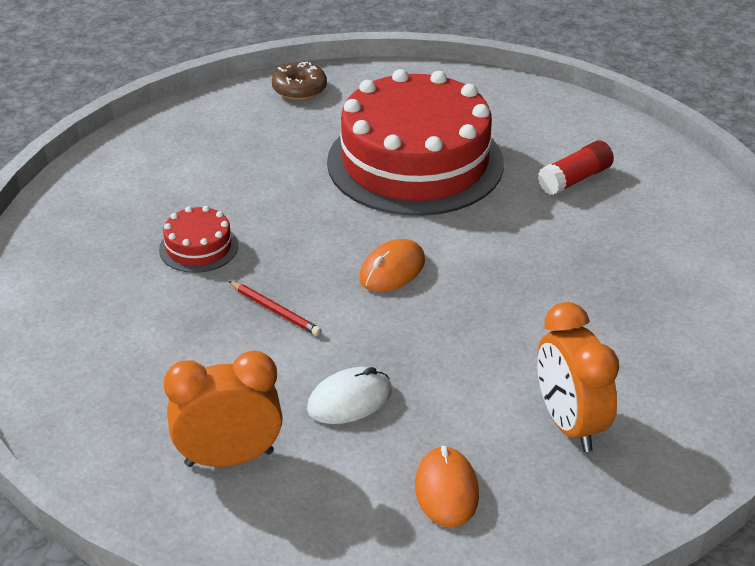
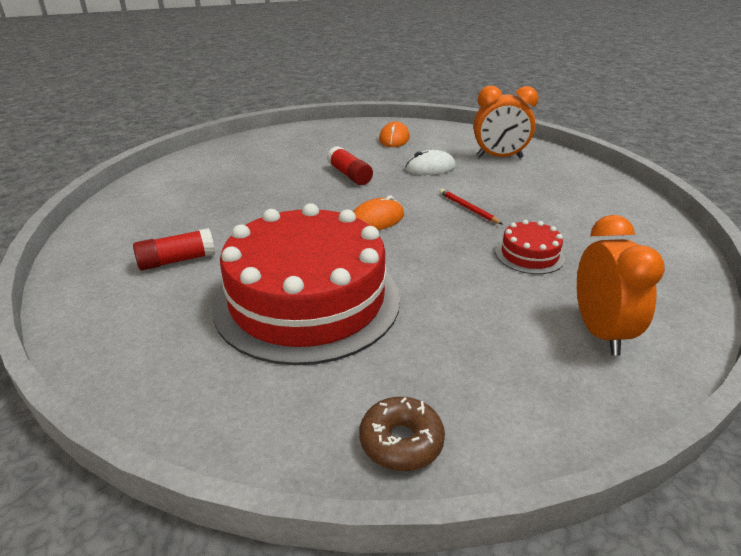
camera: 165 degrees left, 5 degrees down
(473, 354) = (349, 175): none -> red glue stick
(569, 424) = (319, 148): orange clock -> orange clock (600, 332)

